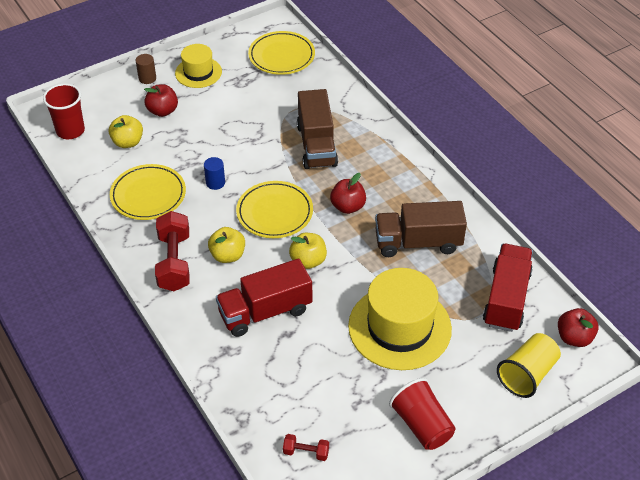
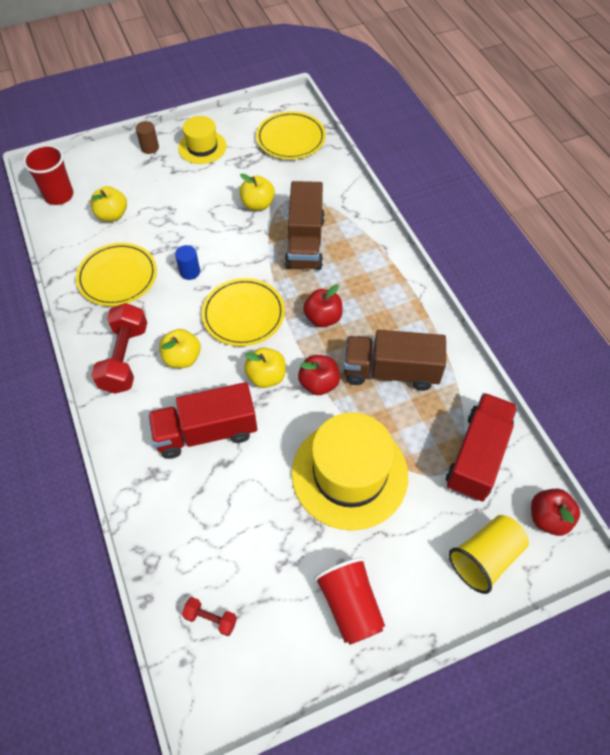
camera: 10 degrees right, 10 degrees up
(163, 111) = (156, 185): red apple -> red apple (319, 383)
(264, 117) = (258, 204): none -> yellow apple

